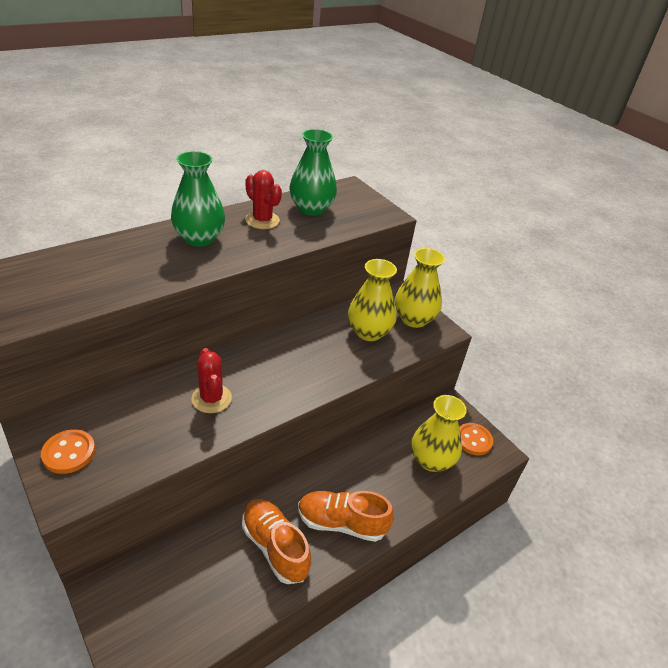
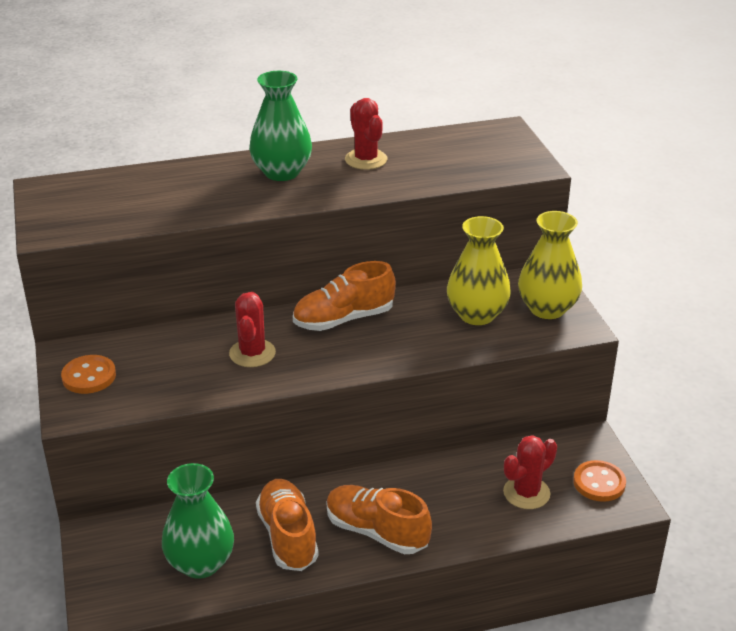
camera: 25 degrees right, 5 degrees down
(273, 353) = (343, 319): none -> orange shoe
(311, 209) = (435, 152): green vase -> green vase (200, 563)
(431, 460) = (526, 493): yellow vase -> red cactus

